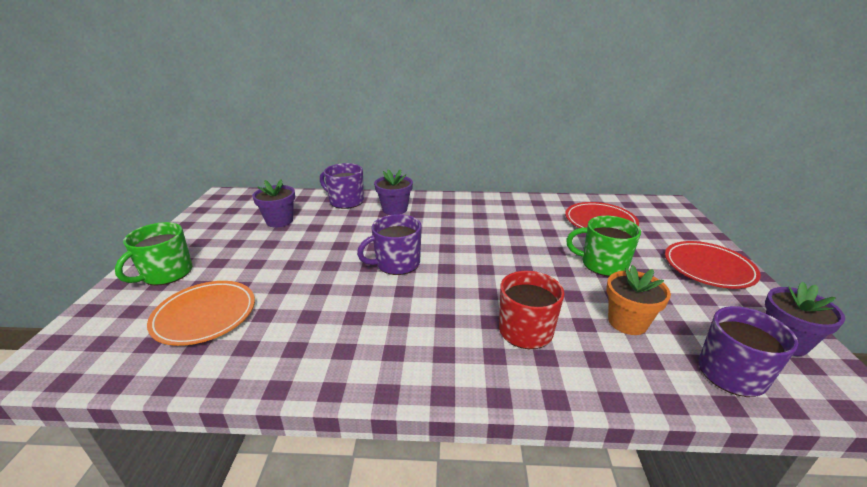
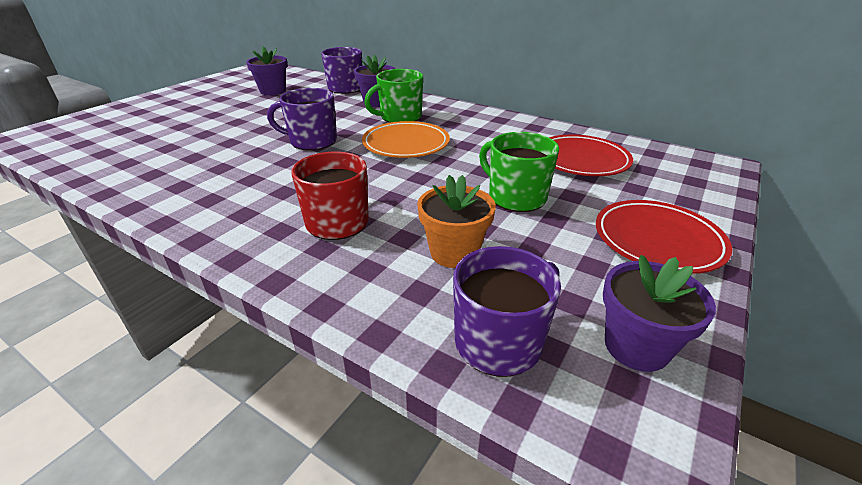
camera: 30 degrees right, 5 degrees up
(166, 273) = (152, 106): green mug -> green mug (400, 117)
(205, 315) = (134, 137): orange plate -> orange plate (406, 144)

